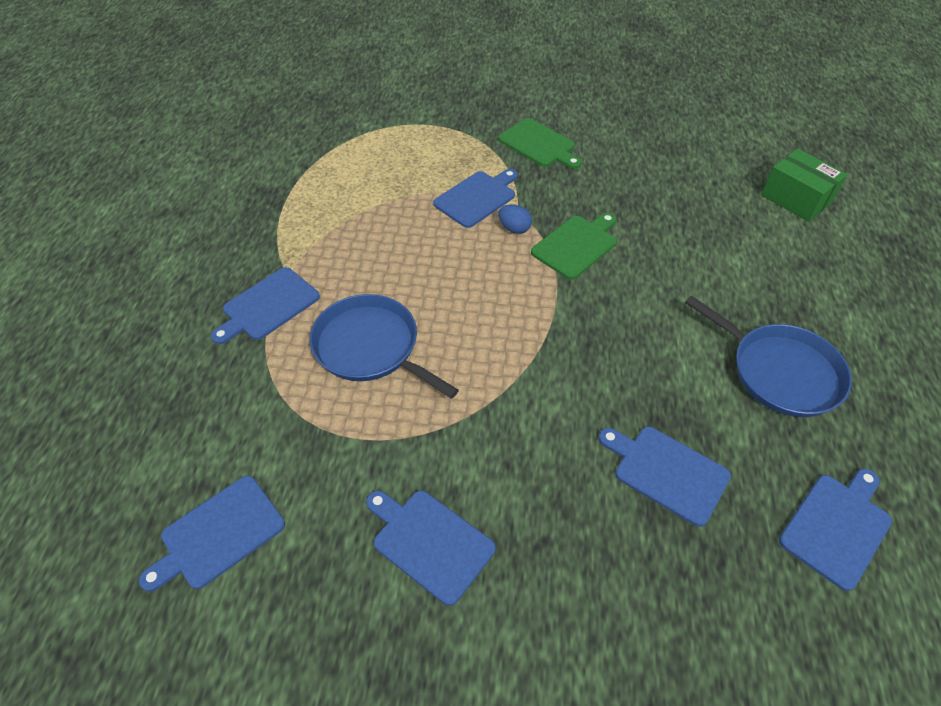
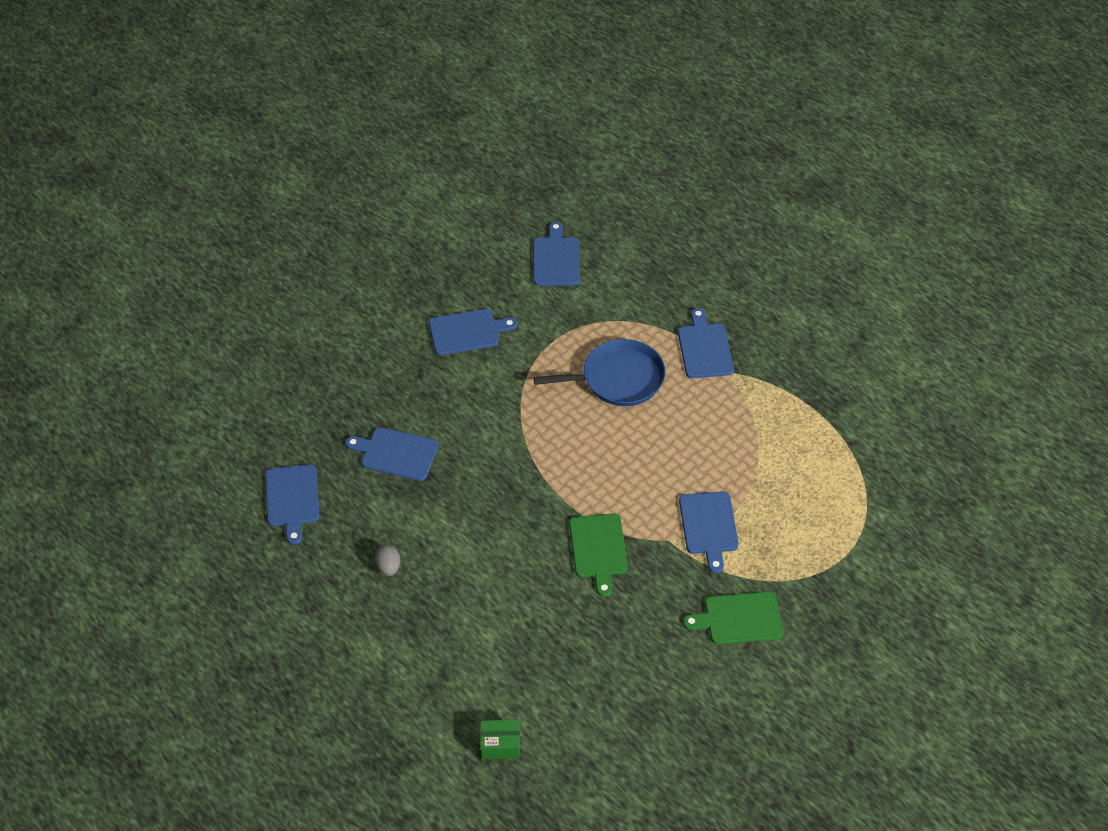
camera: 130 degrees right, 0 degrees up
(514, 229) = (652, 525): blue egg -> none
(667, 472) = (396, 453): blue cutting board -> blue cutting board turned 150 degrees counterclockwise
(780, 372) = (388, 567): blue pan -> grey egg
(796, 198) = (500, 745): green box -> green box, size x0.66

